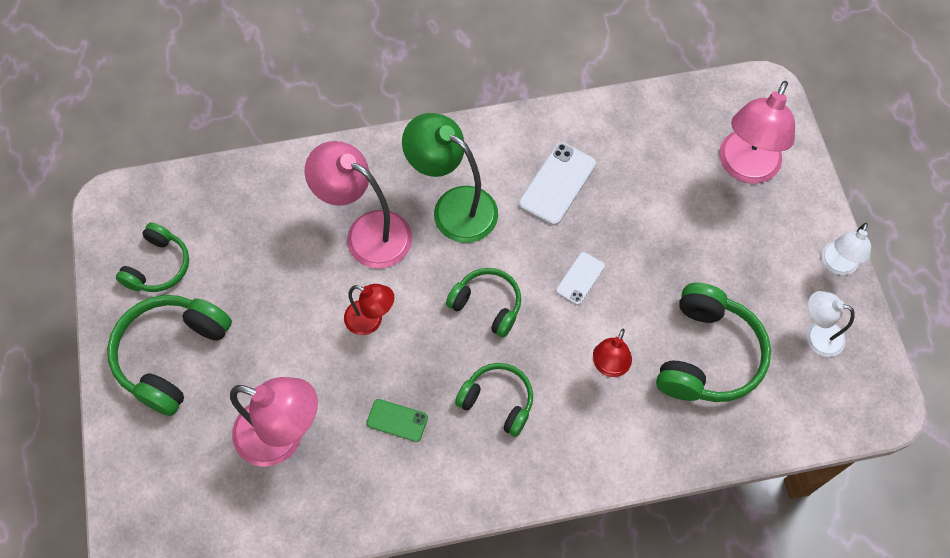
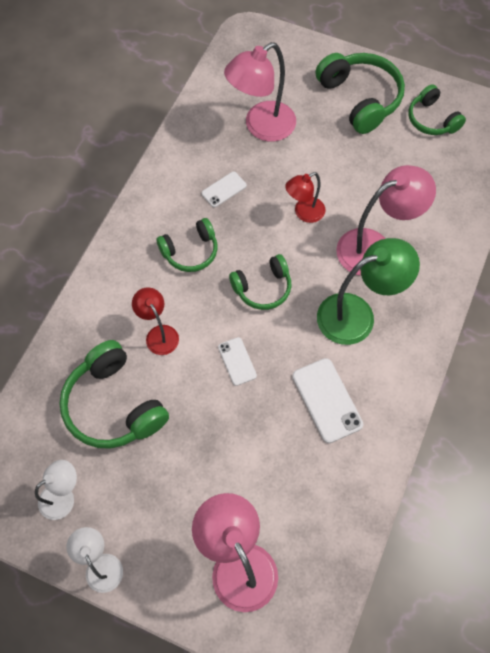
camera: 125 degrees right, 0 degrees up
(397, 420) = (224, 189): green phone -> white phone

